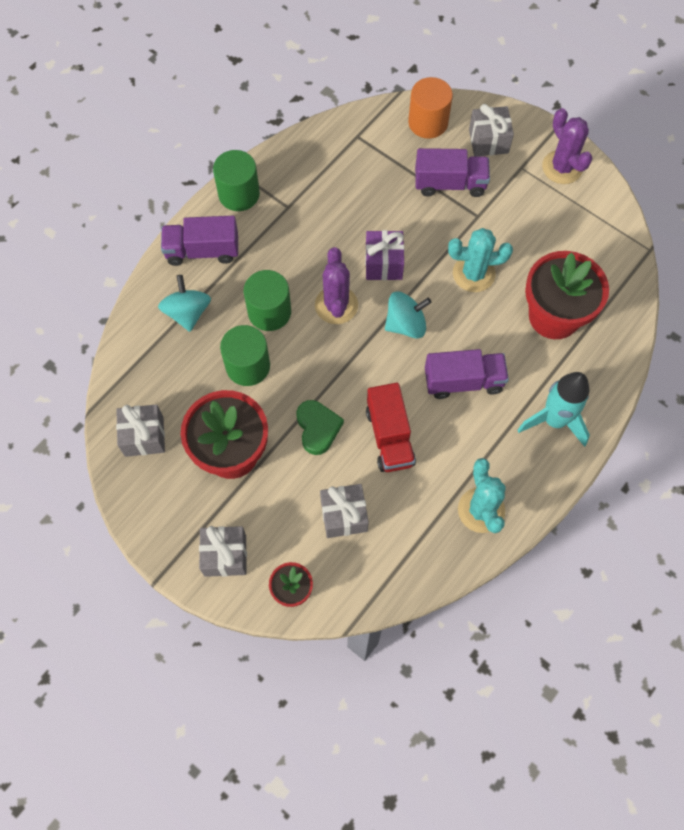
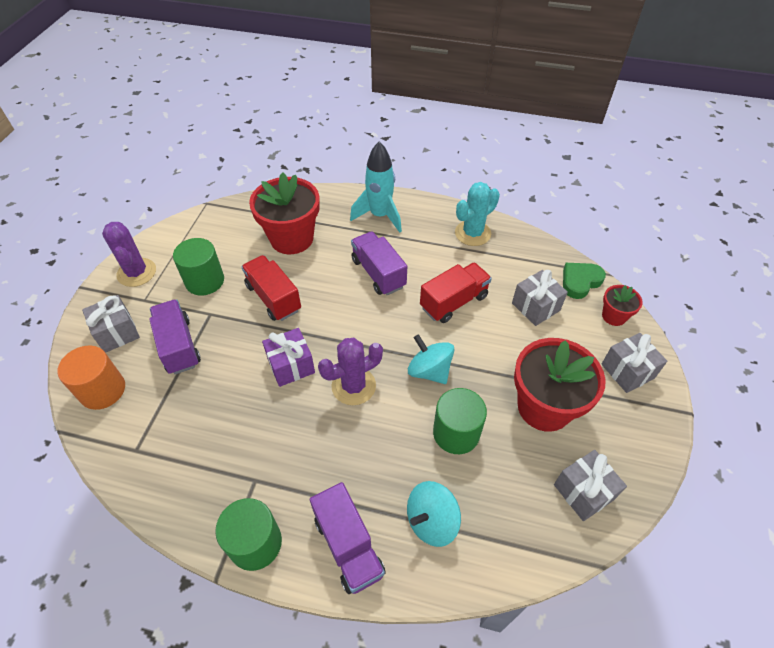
camera: 115 degrees left, 15 degrees down
(269, 312) = (389, 440): green cylinder -> green cylinder (205, 281)
(317, 428) = (479, 352): green heart -> green heart (580, 282)
(406, 324) = (346, 327): turquoise spinning top -> turquoise spinning top (429, 371)
(473, 274) = (273, 298): turquoise cactus -> red truck
(562, 167) = (136, 272): purple cactus -> purple cactus turned 60 degrees counterclockwise

